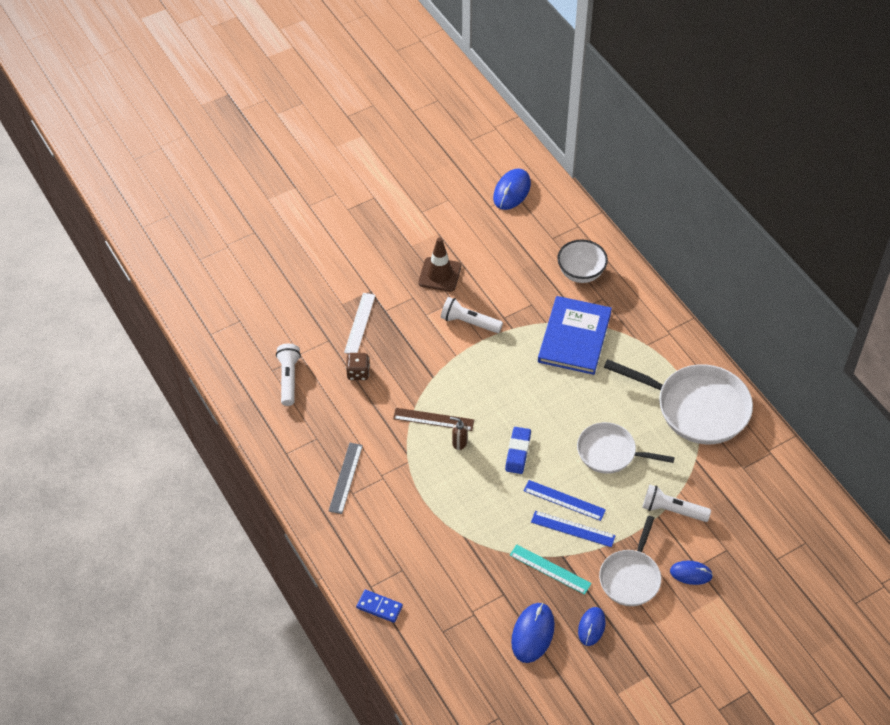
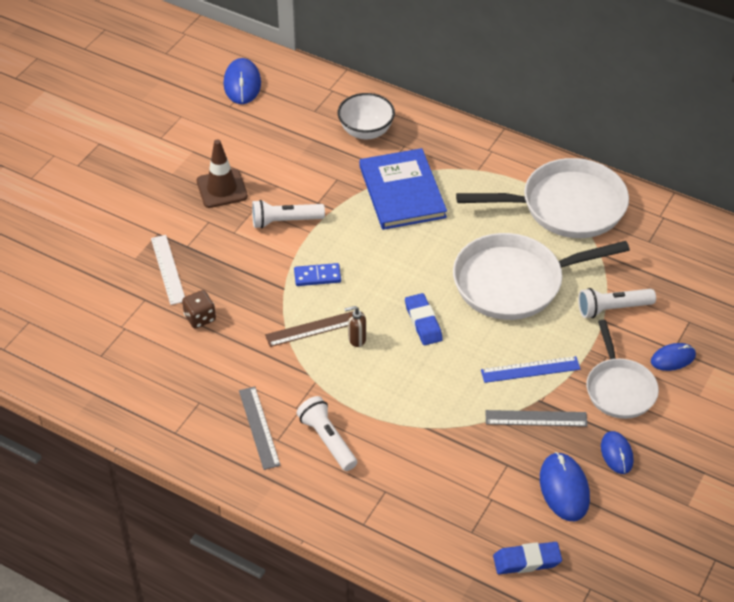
camera: 30 degrees left, 5 degrees down
(288, 379) = (126, 356): white flashlight -> white flashlight (327, 440)
(379, 607) = (387, 540): blue domino -> blue domino (317, 276)
(467, 673) = (527, 561): none -> blue eraser
(550, 569) = (536, 418): turquoise ruler -> grey ruler
(564, 500) = (502, 346): blue ruler -> none
(610, 452) = (514, 282): white pan -> white pan, size x1.61

